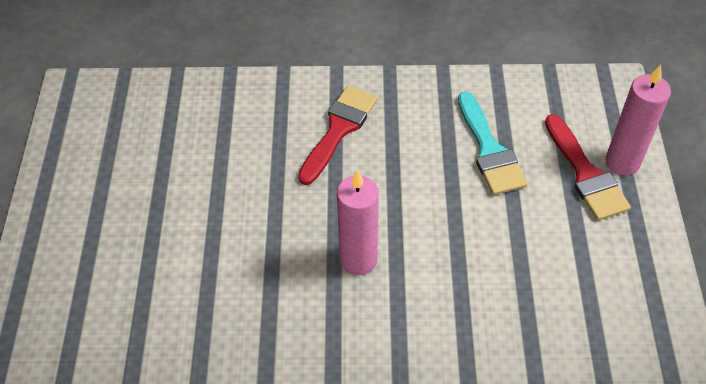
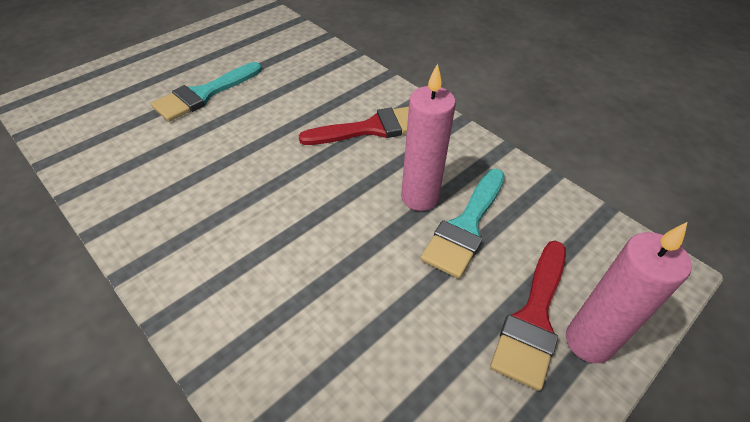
camera: 45 degrees right, 5 degrees down
(163, 212) = (204, 94): none -> turquoise brush
(358, 260) = (257, 215): pink candle -> pink candle (419, 197)

